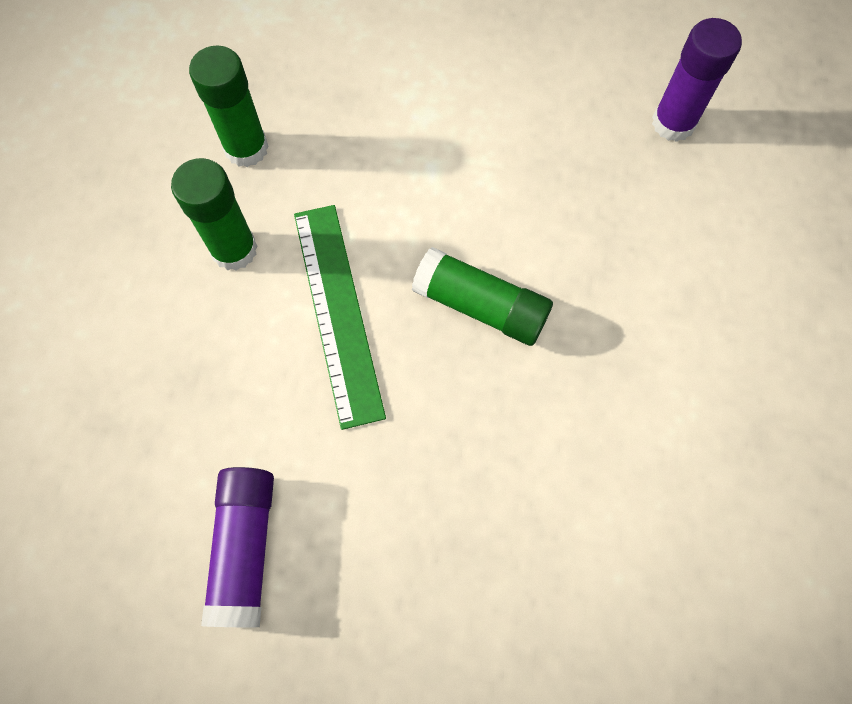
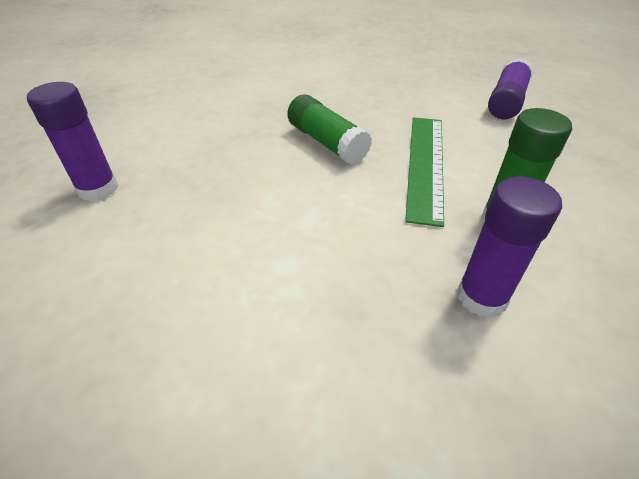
camera: 155 degrees left, 25 degrees down
(246, 148) = (481, 297): green glue stick -> purple glue stick

